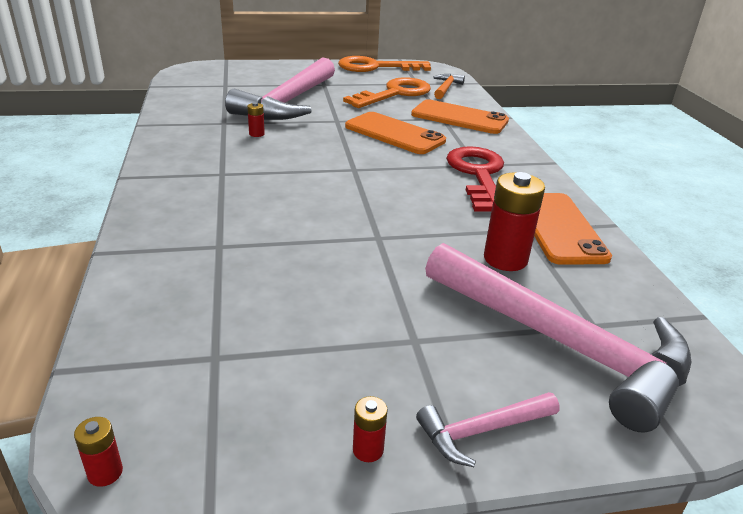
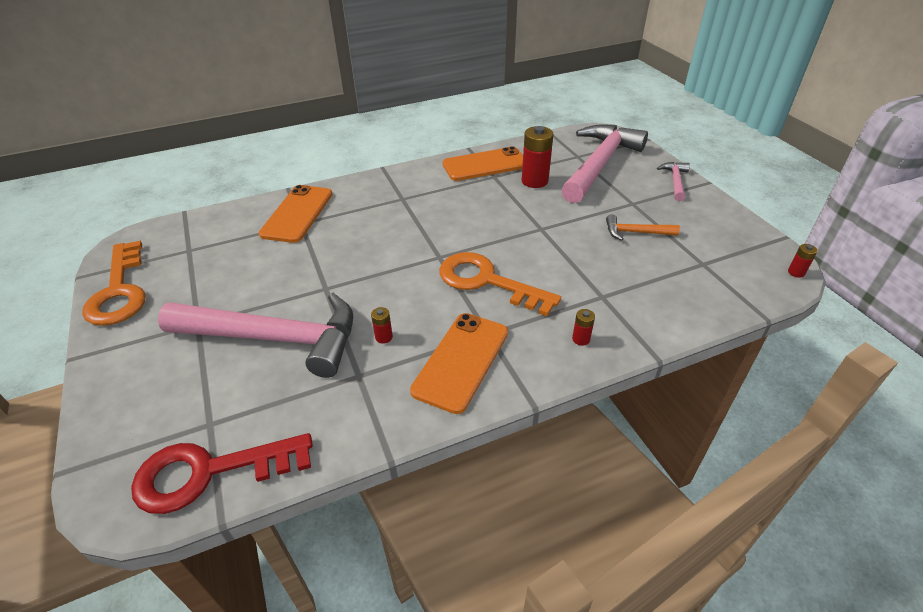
camera: 100 degrees left, 10 degrees up
(368, 450) = (712, 206): red battery -> red battery (581, 339)
(394, 134) = (351, 246): orange phone -> orange phone (461, 361)
(395, 93) = (229, 261): orange key -> orange key (487, 281)
(446, 88) = (206, 229): orange hammer -> orange hammer (635, 232)
(478, 175) = (422, 196): red key -> red key (209, 472)
(482, 431) = (675, 181): pink hammer -> pink hammer turned 135 degrees counterclockwise

